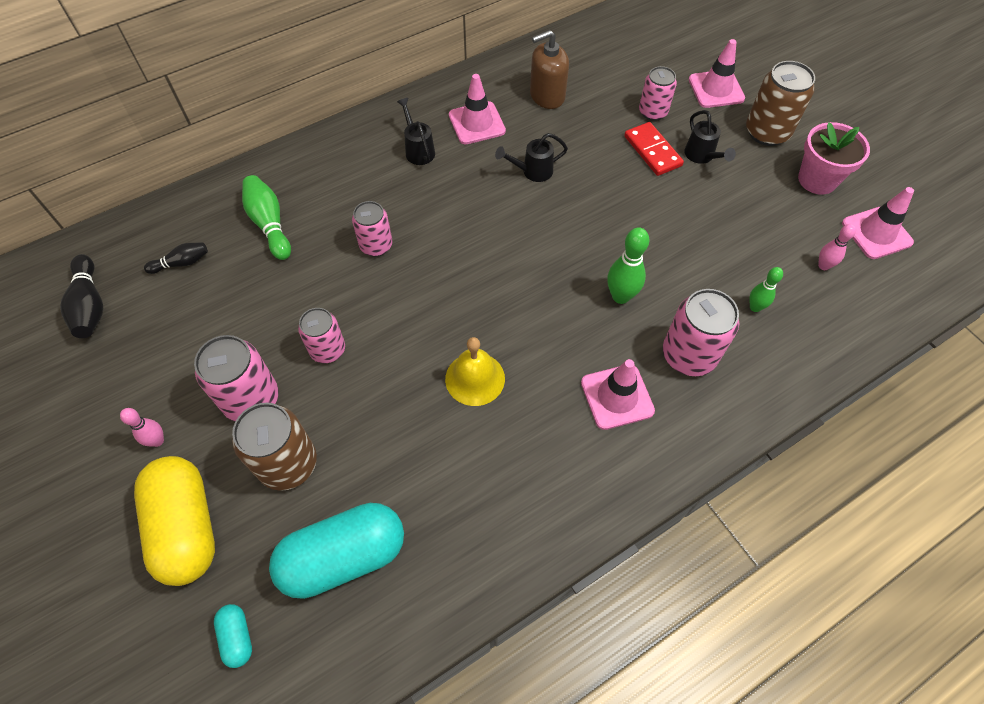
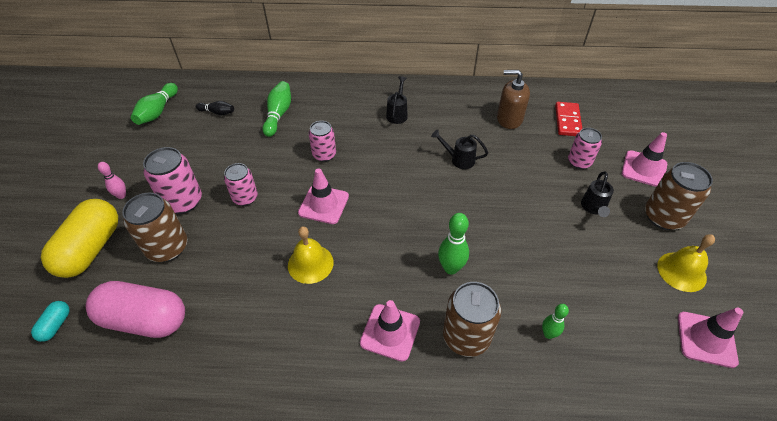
camera: 35 degrees right, 10 degrees down
(90, 306) = (158, 111): black bowling pin -> green bowling pin
(344, 556) = (145, 319): turquoise capsule -> pink capsule
(477, 123) = (447, 115): pink traffic cone -> pink traffic cone (323, 204)
(652, 151) = (557, 187): red domino -> red domino (567, 121)
(688, 355) = (466, 336): pink can -> brown can
(817, 180) = (681, 271): pink flower pot -> yellow bell
(823, 266) = (634, 337): pink bowling pin -> none

